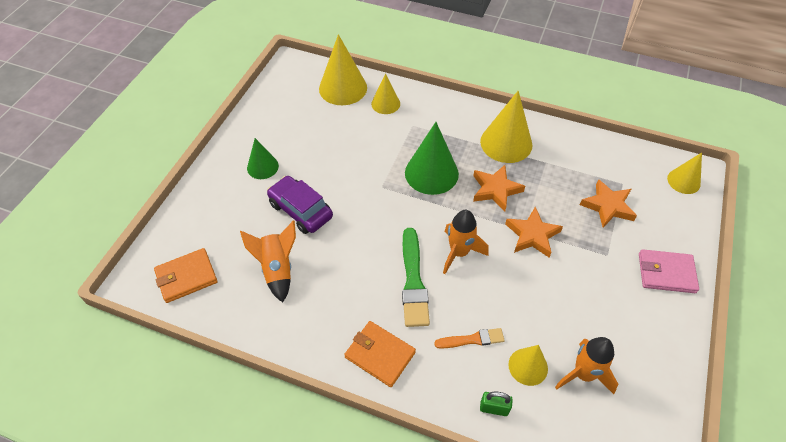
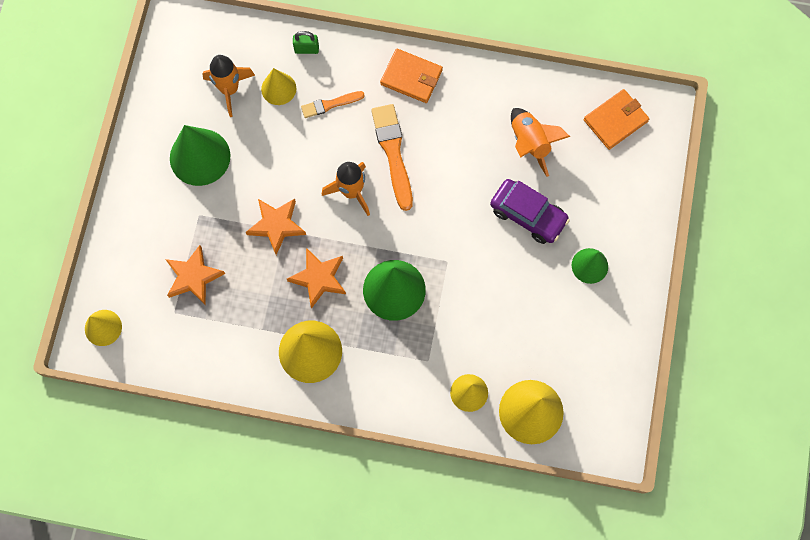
camera: 170 degrees right, 20 degrees up
(413, 281) = (393, 153): green brush -> orange brush
(611, 307) = (200, 157): none -> green cone
(666, 273) = (141, 203): pink wallet -> none

